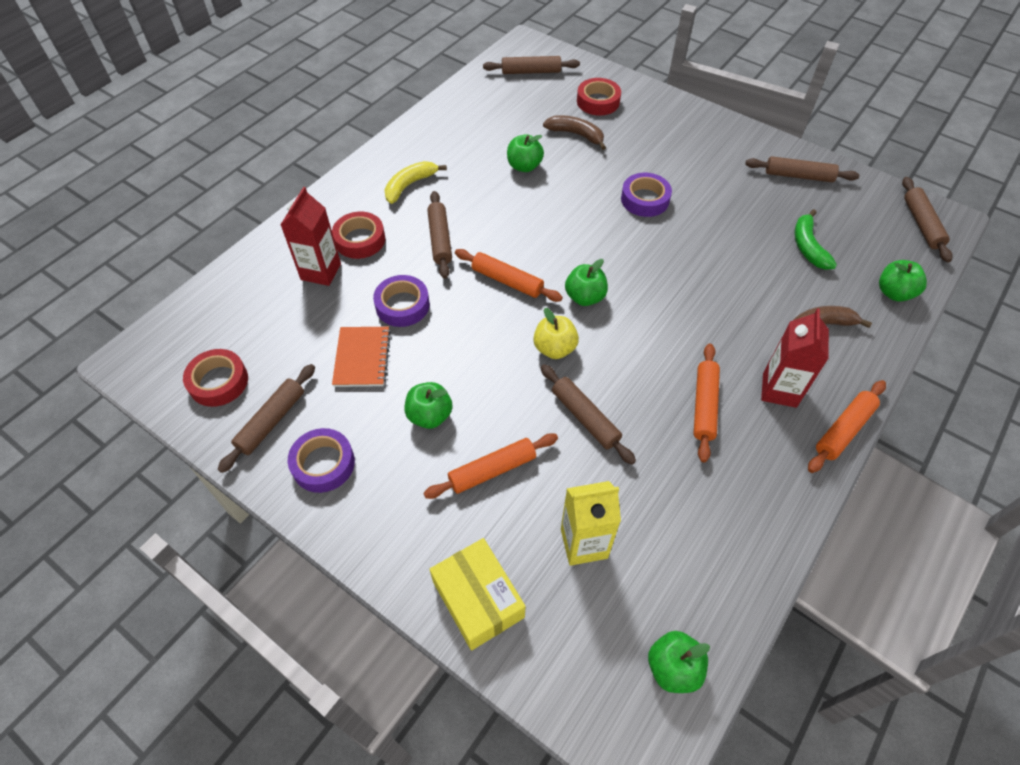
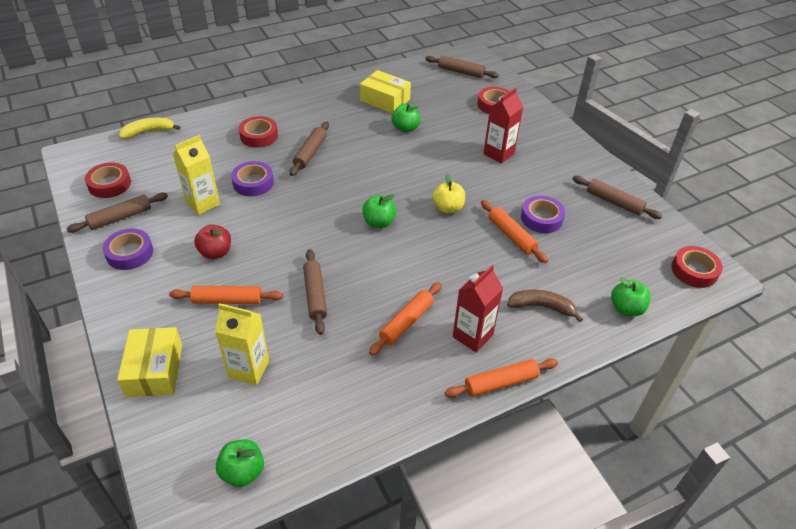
camera: 25 degrees right, 10 degrees down
(321, 272) = (219, 145): red carton -> red carton (498, 154)
(362, 358) = (203, 203): orange notebook -> yellow carton
(409, 185) = (318, 115): yellow banana -> yellow banana (148, 132)
(430, 415) = (216, 252): green apple -> red apple
(473, 137) = (385, 100): none -> yellow box
(507, 281) = (333, 193): orange rolling pin -> orange rolling pin (511, 236)
(554, 348) = (330, 245): yellow apple -> yellow apple (448, 208)
(576, 135) = (460, 121): brown banana -> none
(645, 199) = (476, 177): purple tape -> purple tape (541, 218)
(808, 247) = (580, 251): green banana -> none
(921, 224) = (694, 271): brown rolling pin -> red tape

